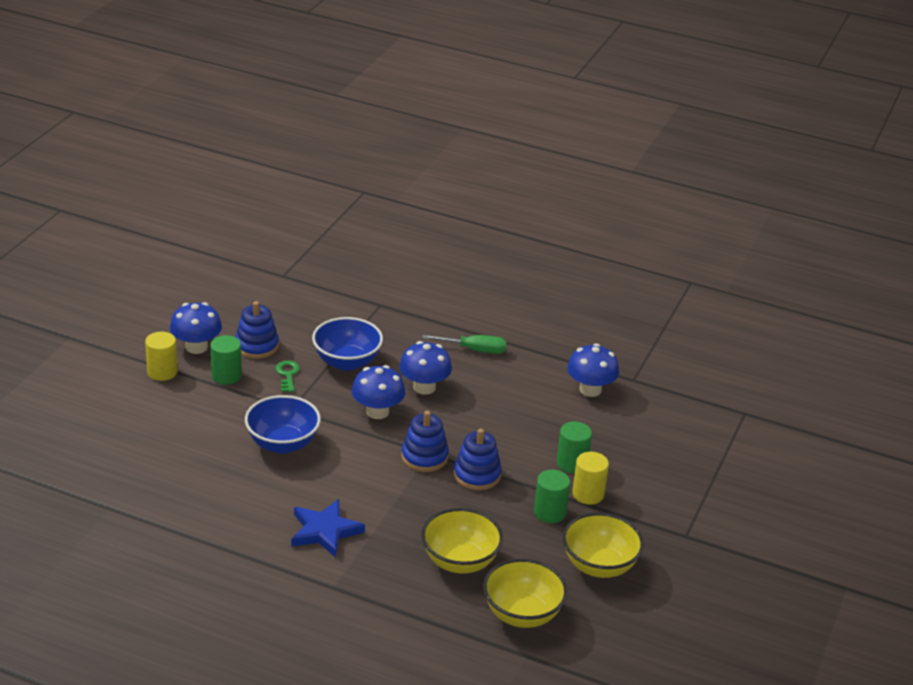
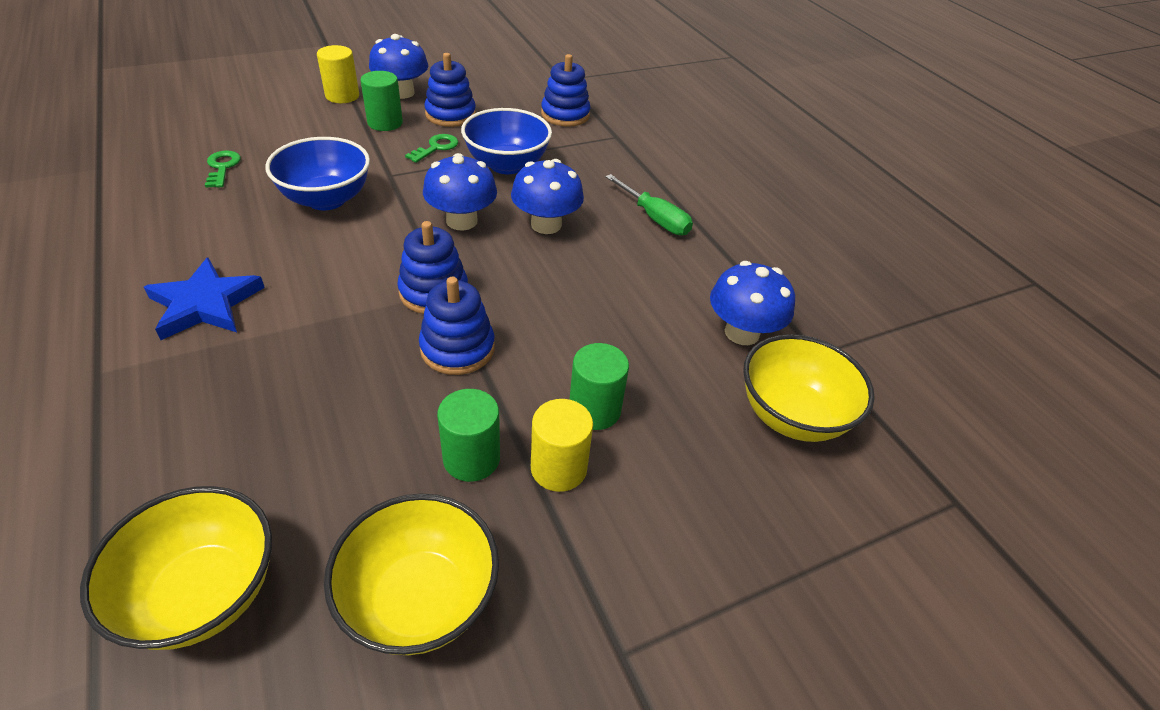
camera: 40 degrees right, 10 degrees up
(185, 462) = (222, 167): none -> green key
(327, 305) = (565, 115): none -> blue stacking toy
(460, 561) = (265, 445): yellow bowl -> yellow bowl (791, 415)

